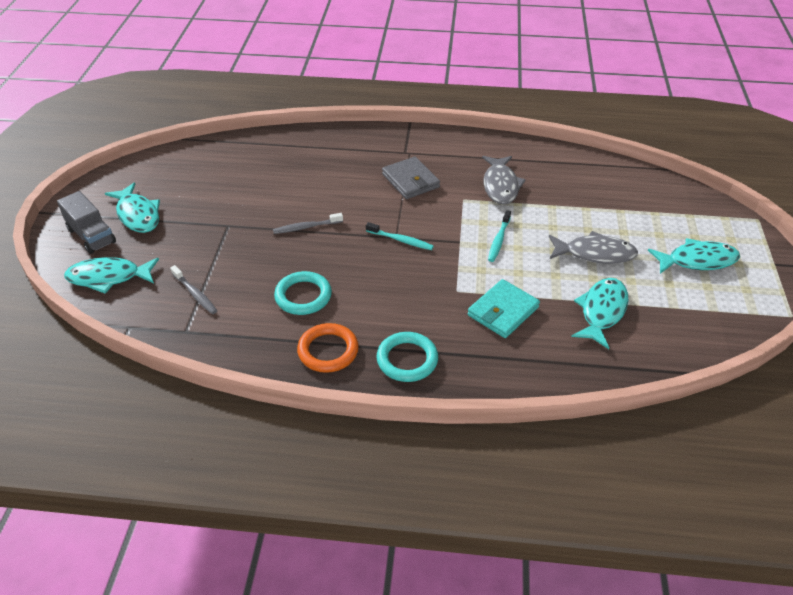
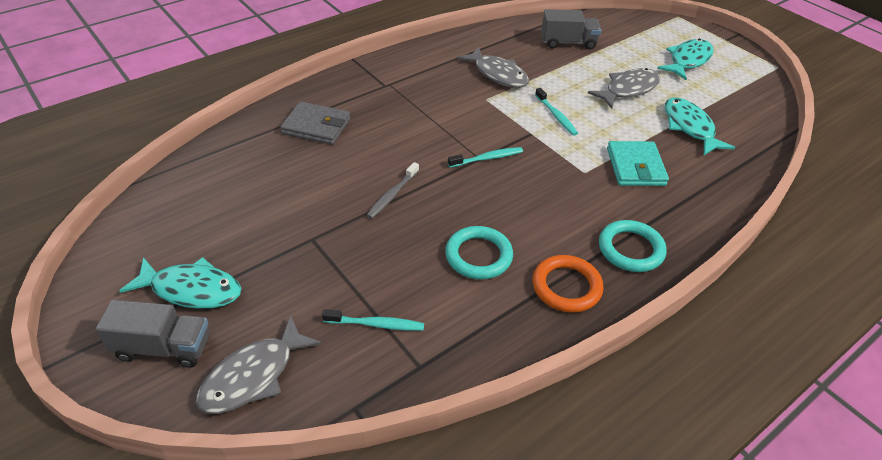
camera: 45 degrees left, 0 degrees up
(109, 277) = (254, 375): turquoise fish -> grey fish
(195, 294) = (376, 324): grey toothbrush -> turquoise toothbrush
(410, 181) = (424, 106): grey wallet -> grey wallet (316, 126)
(602, 190) = (568, 43): none -> grey truck

